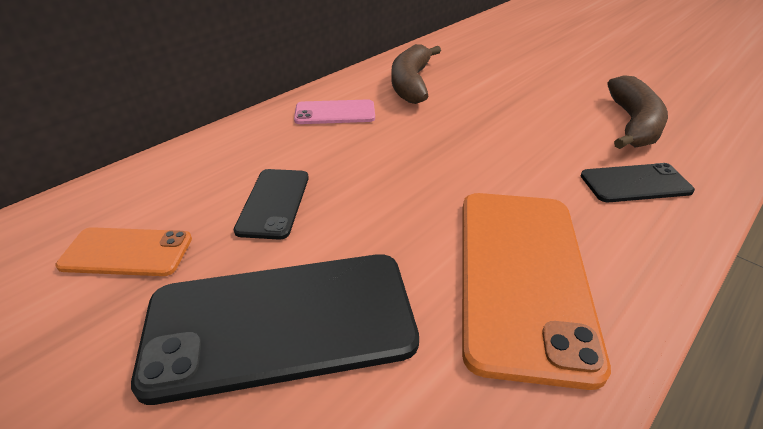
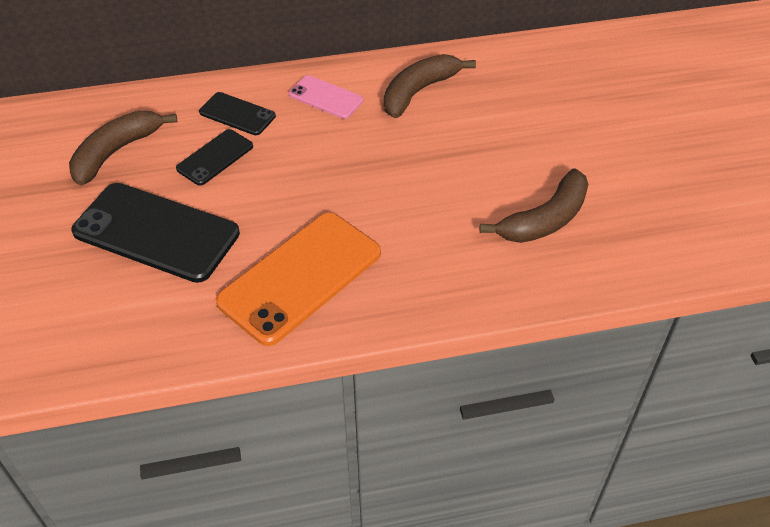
camera: 35 degrees right, 10 degrees up
(127, 252) = (116, 152): orange phone -> brown banana
(635, 183) = (461, 264): black phone -> black phone (237, 114)

